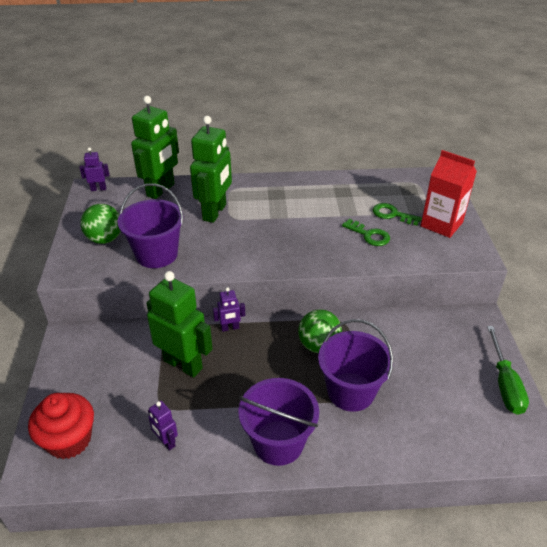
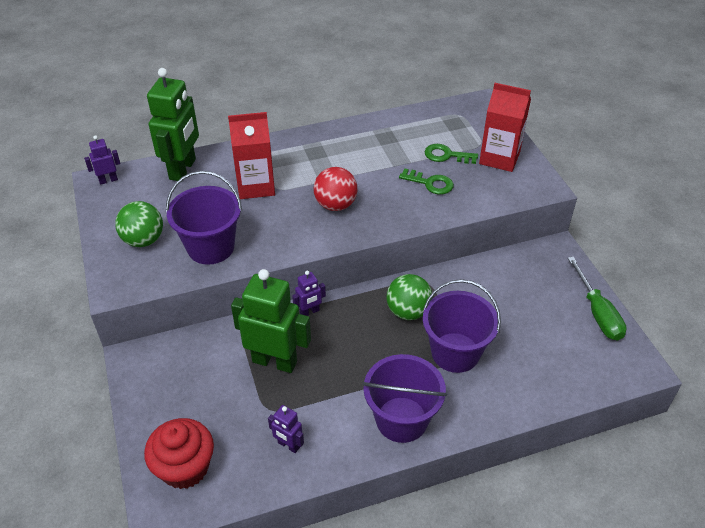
camera: 15 degrees left, 5 degrees up
(215, 212) = (256, 186): green robot -> red carton
(277, 239) = (335, 205): none -> red ball

